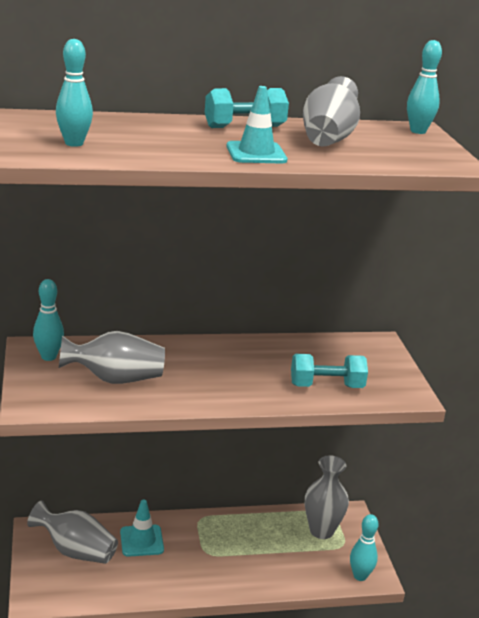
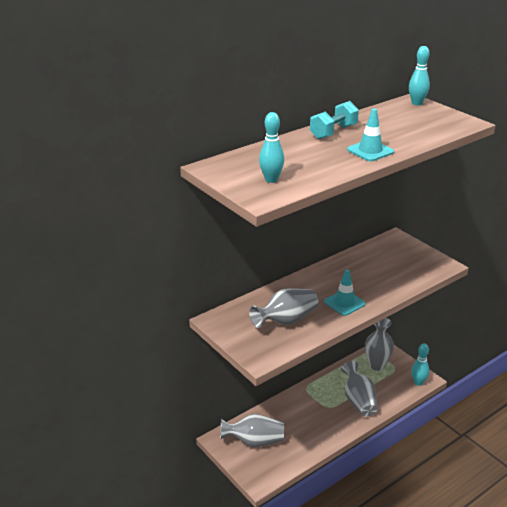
camera: 25 degrees left, 5 degrees up
(48, 357) = (231, 322): turquoise bowling pin -> none
(141, 541) = (286, 417): turquoise traffic cone -> turquoise traffic cone (344, 303)
(326, 386) = (399, 277): turquoise dumbbell -> none
(327, 139) = (386, 126): grey vase -> grey vase (358, 401)

